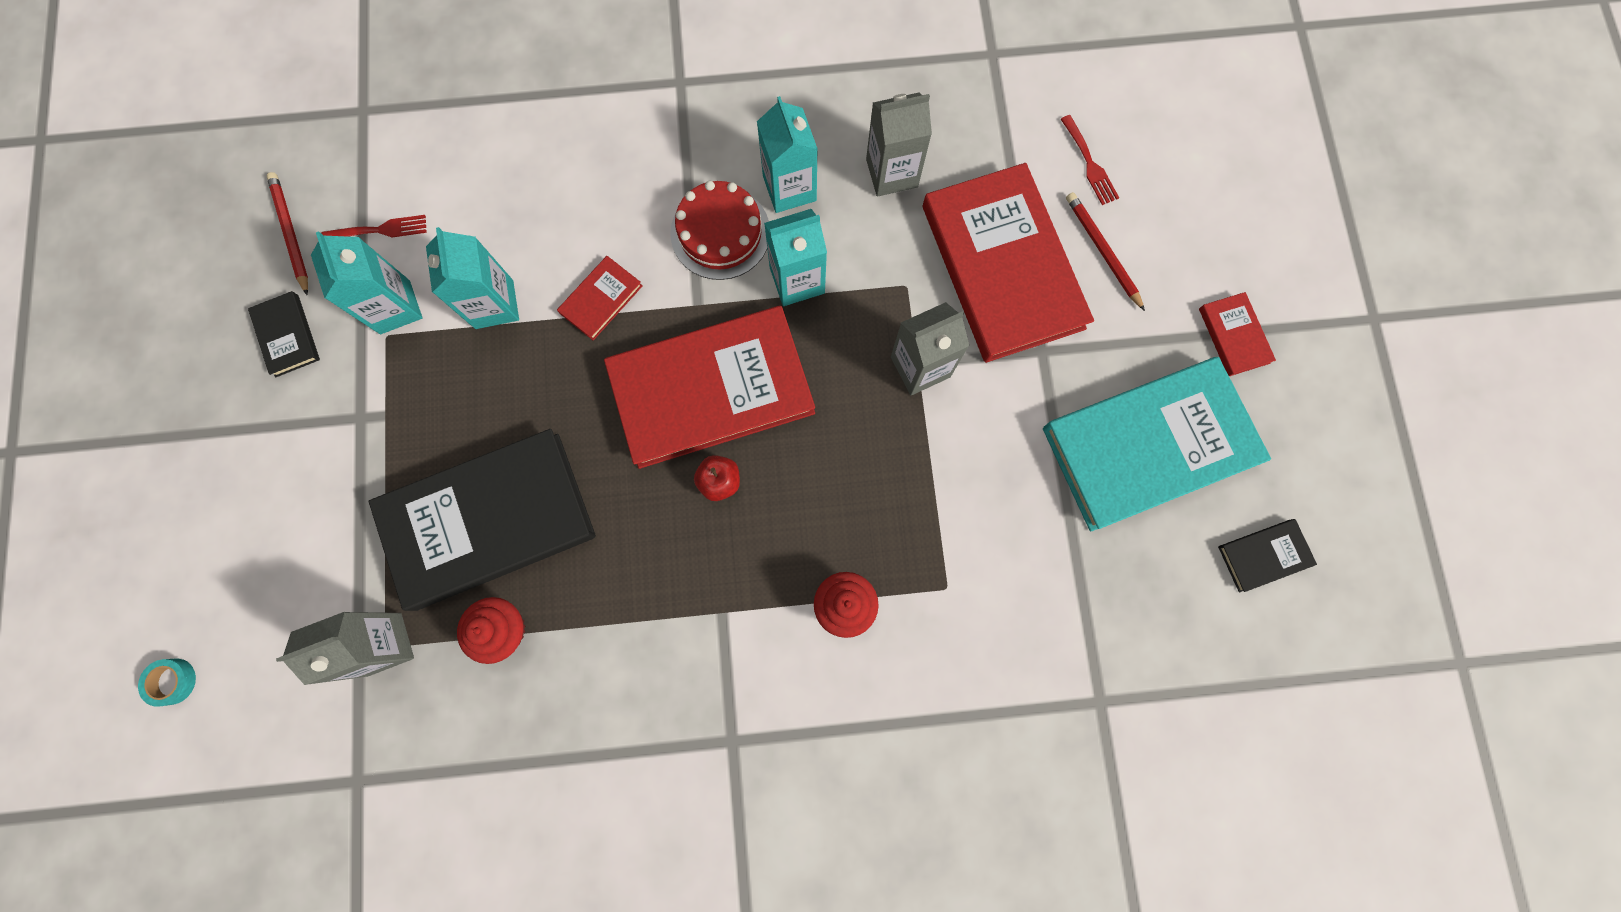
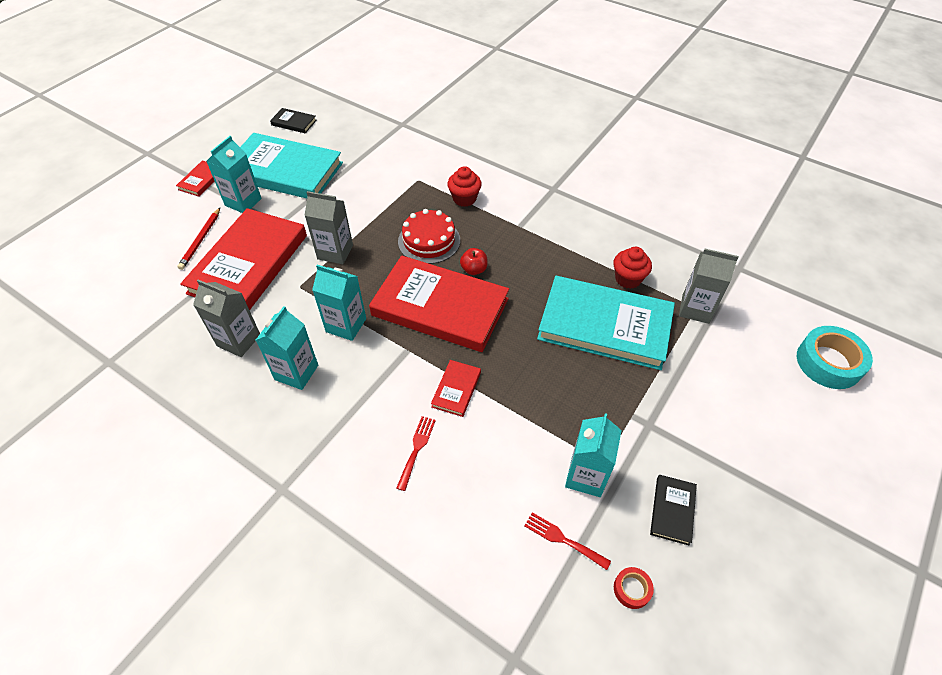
camera: 140 degrees left, 25 degrees down
(173, 681) = (828, 362): turquoise tape -> turquoise tape, size x2.12
(290, 233) = (632, 589): red pencil -> red tape
(488, 521) = (604, 325): black book -> turquoise book
(494, 304) = (521, 432): turquoise carton -> turquoise carton (243, 202)
(601, 299) = (456, 389): red book -> red book turned 60 degrees counterclockwise
(720, 233) = (357, 377): red cake -> red cake (429, 241)
(1089, 164) = (151, 276): red fork -> red fork (416, 449)

